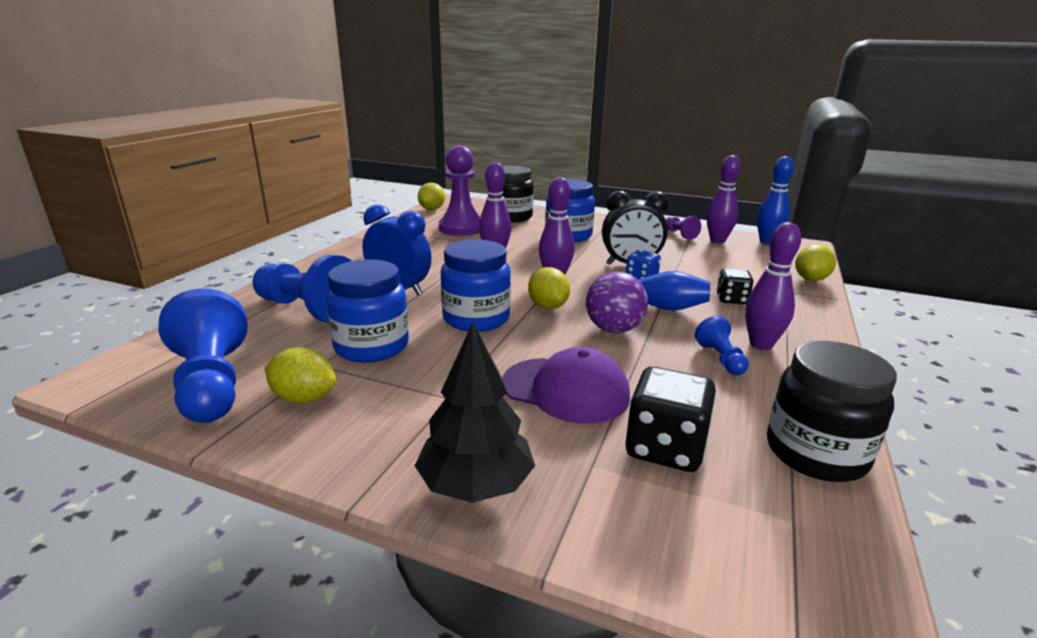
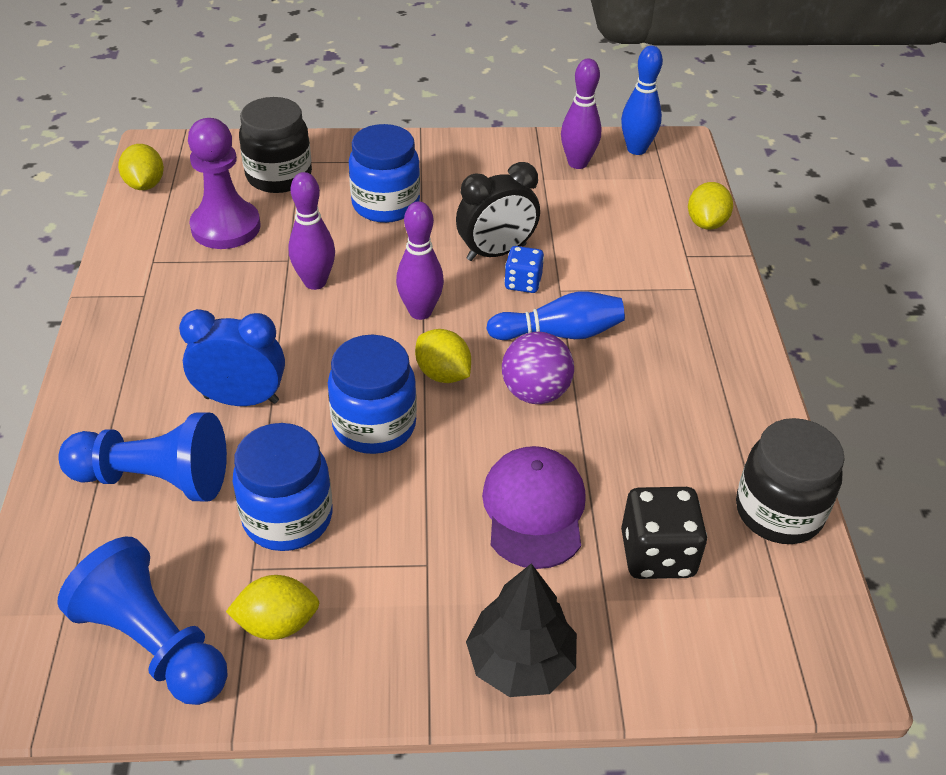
camera: 25 degrees left, 20 degrees up
(565, 390) = (534, 509): purple cap -> purple cap turned 90 degrees counterclockwise
(679, 234) = (526, 159): purple pawn -> none
(720, 359) = (660, 406): blue pawn -> none
(731, 299) = (636, 293): black dice -> none
(761, 344) = (690, 368): purple bowling pin -> none

